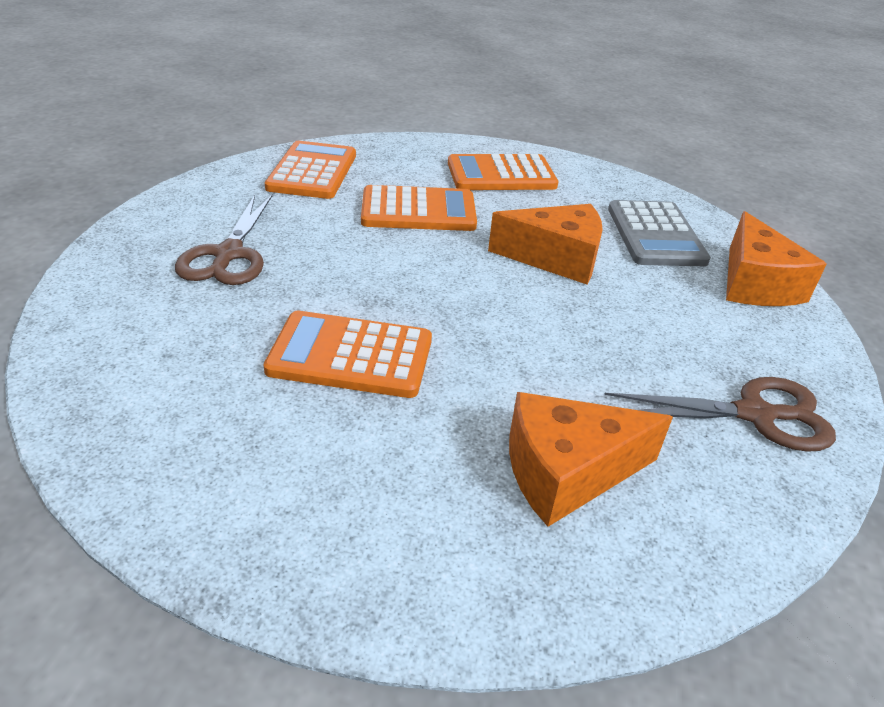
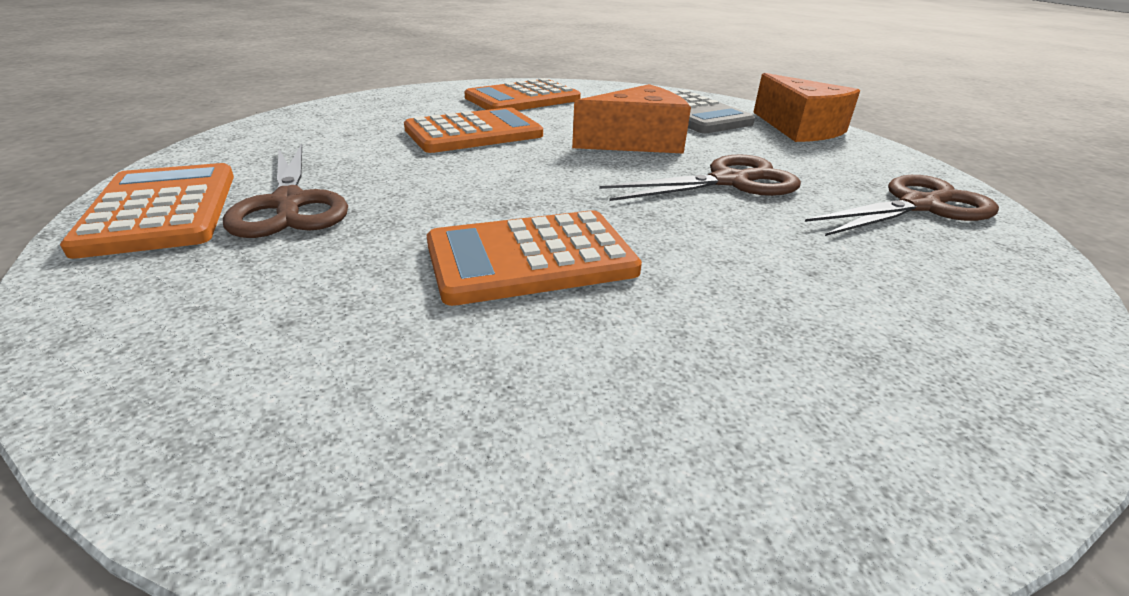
camera: 25 degrees left, 5 degrees down
(312, 171) = (330, 123): orange calculator -> orange calculator (161, 210)
(567, 472) = (855, 293): orange cheese -> none
(592, 330) = (729, 182): none -> brown scissors

